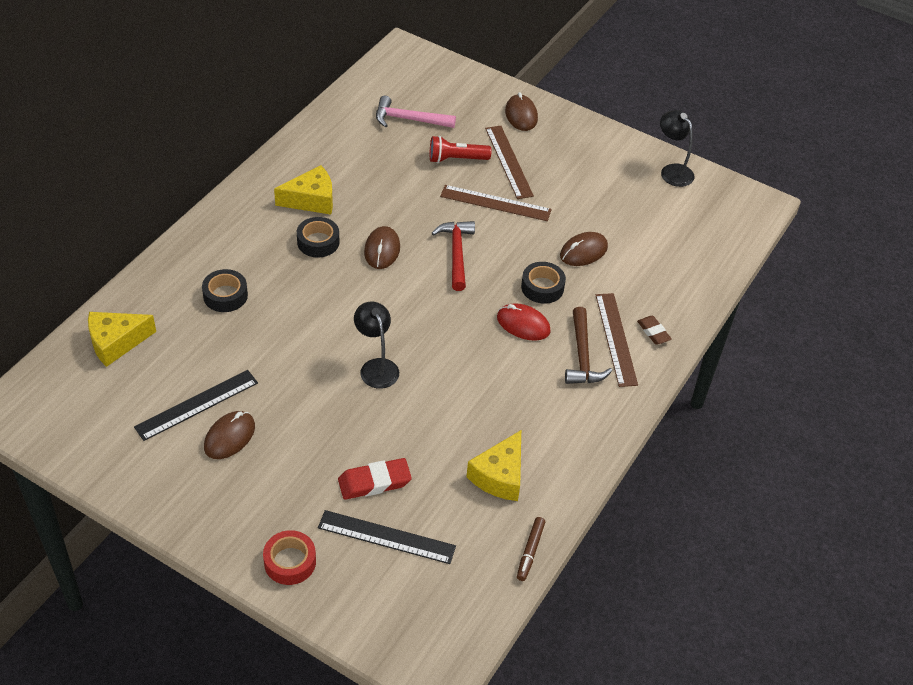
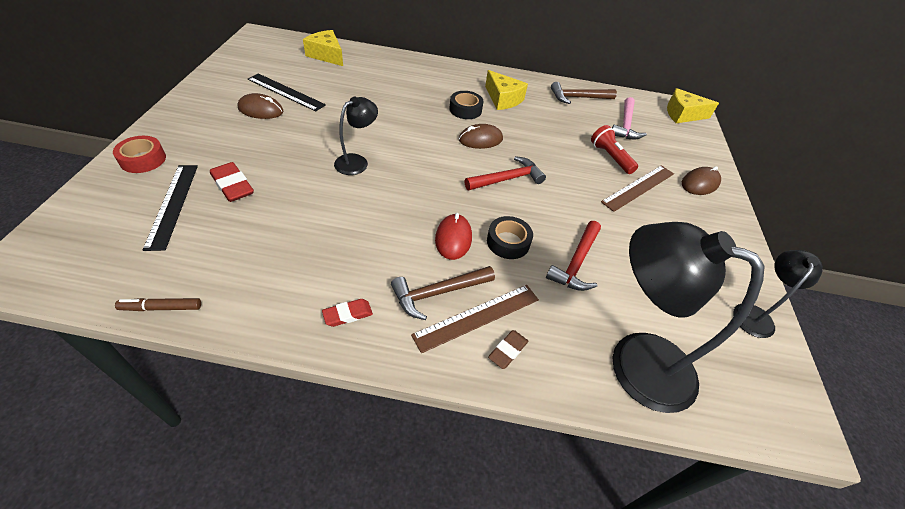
camera: 65 degrees right, 0 degrees up
(225, 295) = (389, 83): black tape -> none
(339, 133) = (578, 98): none -> brown hammer
(409, 119) = (625, 125): pink hammer -> pink hammer turned 150 degrees counterclockwise
(495, 203) = (583, 190): brown ruler -> none
(499, 476) = (257, 262): yellow cheese -> yellow cheese (682, 114)
(583, 251) = (576, 263): brown mouse -> red hammer
(584, 422) = (348, 314): none -> red eraser
(687, 262) = (635, 361): none -> black lamp

